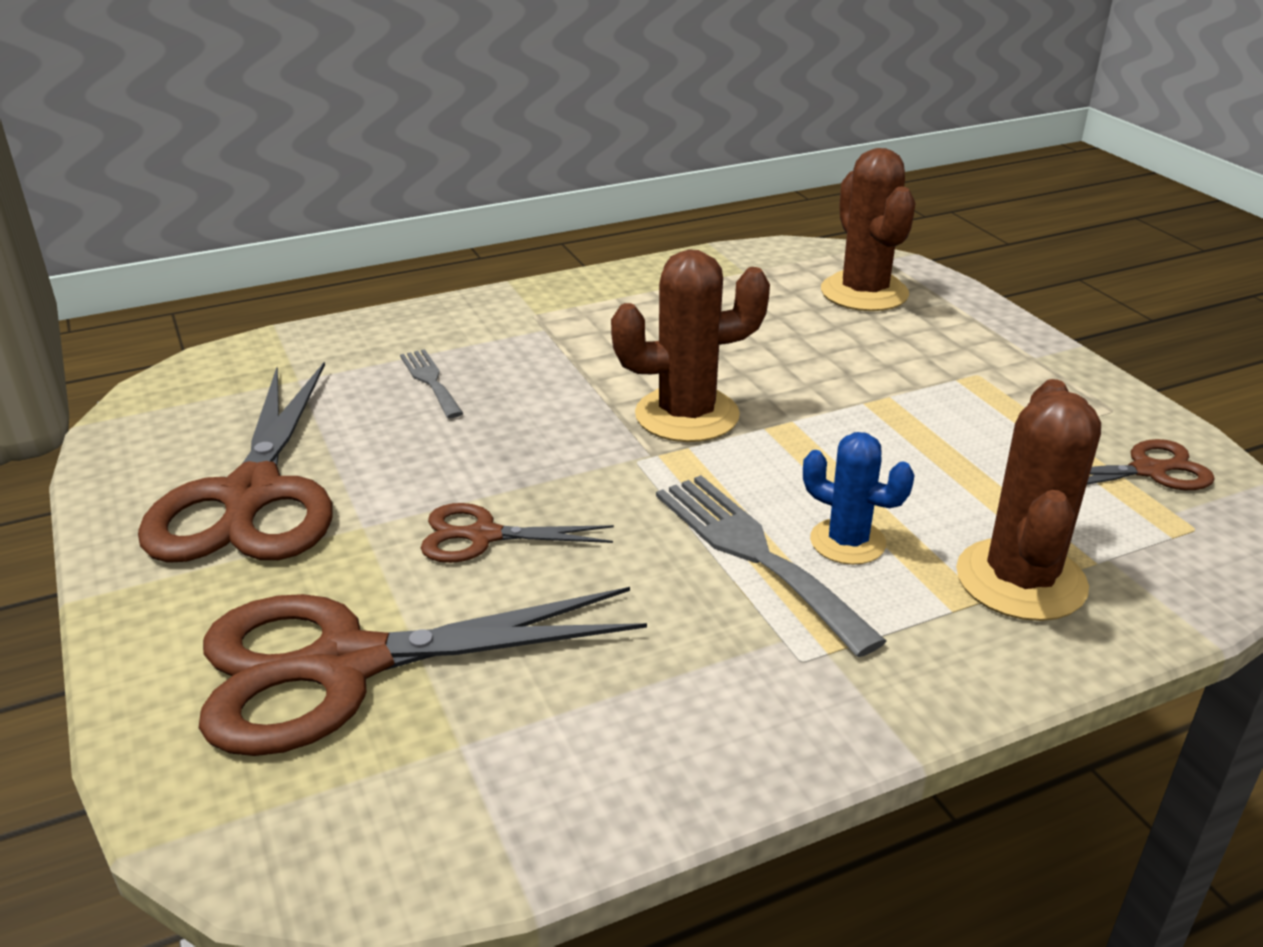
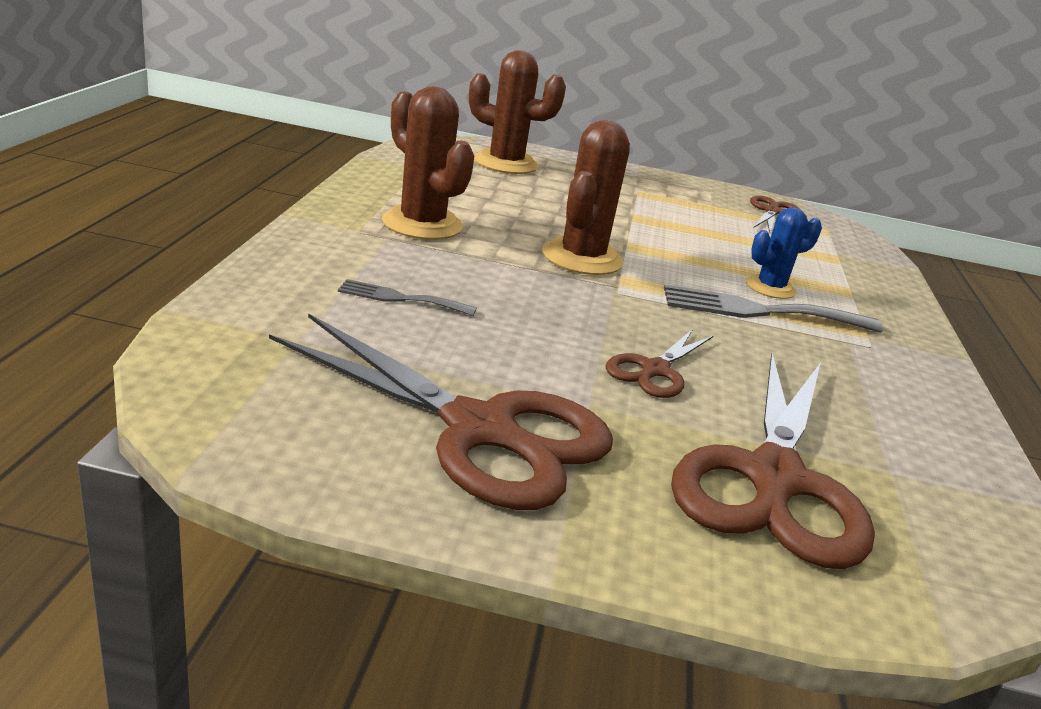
camera: 60 degrees left, 5 degrees down
(1020, 580) = (839, 274): brown cactus -> brown cactus (422, 224)

